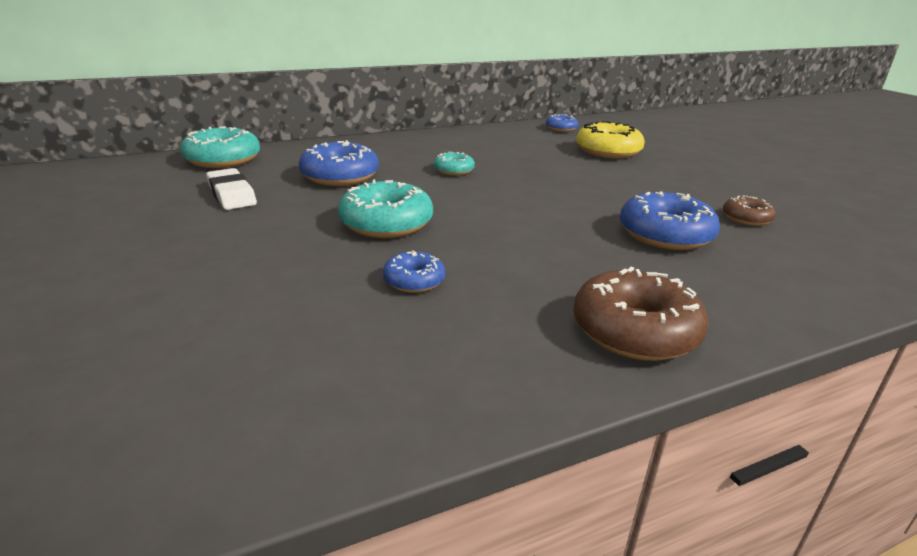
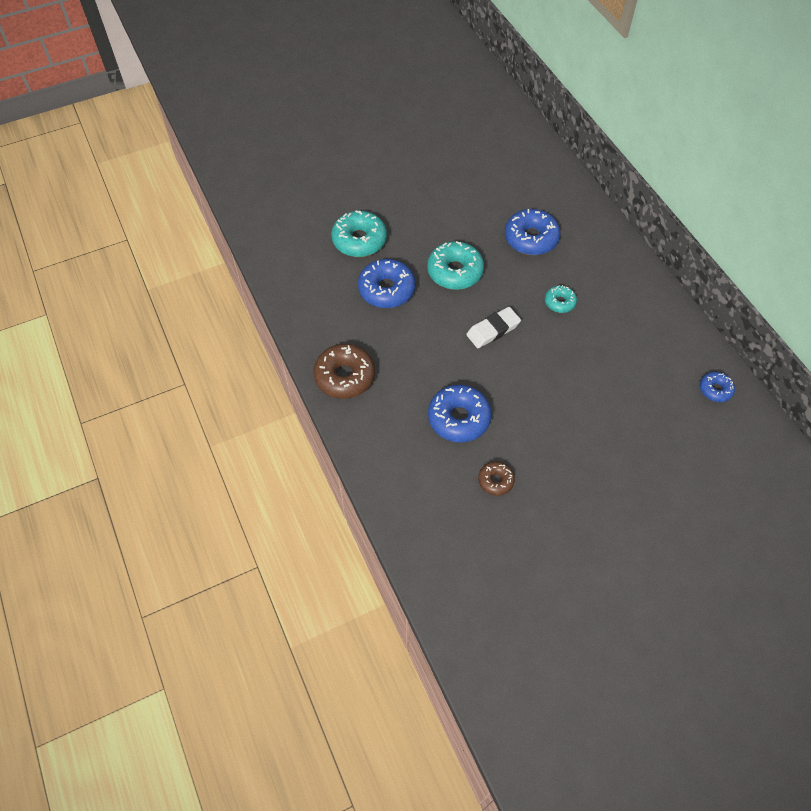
camera: 90 degrees right, 30 degrees up
(223, 160) = (549, 172): turquoise donut -> turquoise donut (359, 240)
(232, 194) = (486, 193): white eraser -> white eraser (493, 330)
(414, 281) = (386, 289): blue donut -> blue donut, size x1.82
(608, 151) = (645, 419): yellow donut -> none

